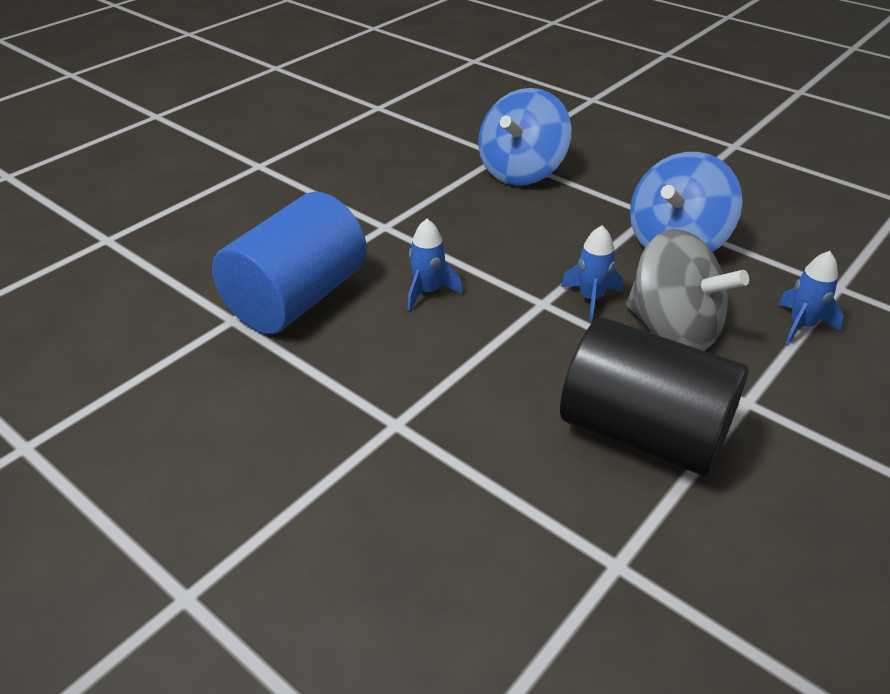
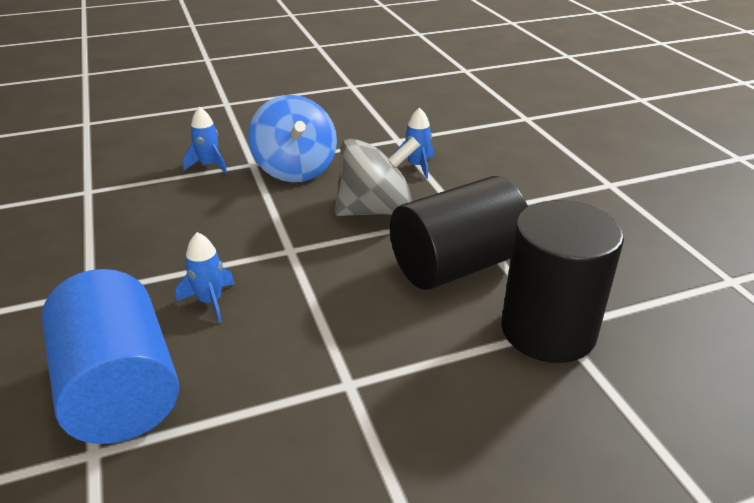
camera: 60 degrees left, 5 degrees down
(521, 172) = (125, 191): blue spinning top -> none
(591, 299) = (310, 227): blue rocket -> blue rocket (209, 165)
(604, 556) = (548, 330): none -> black cylinder

